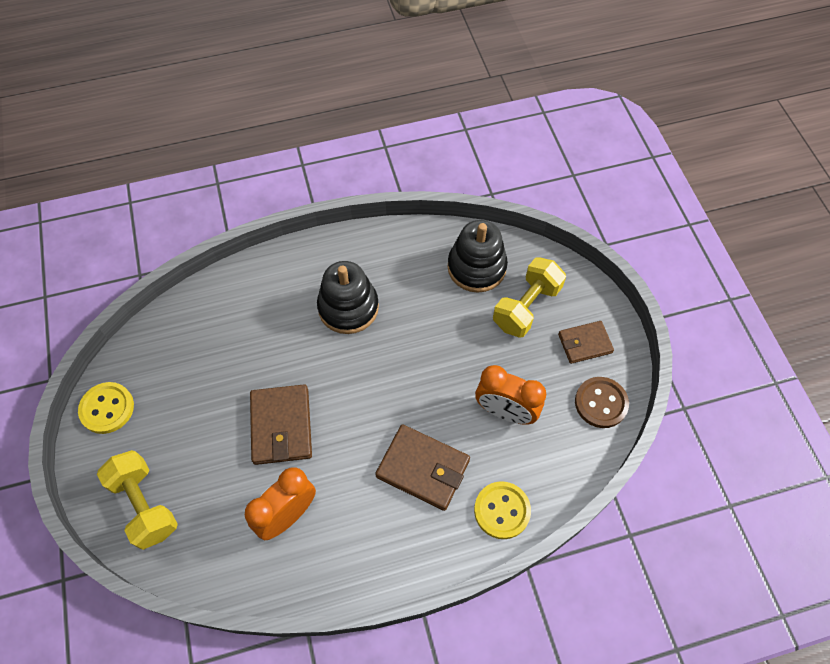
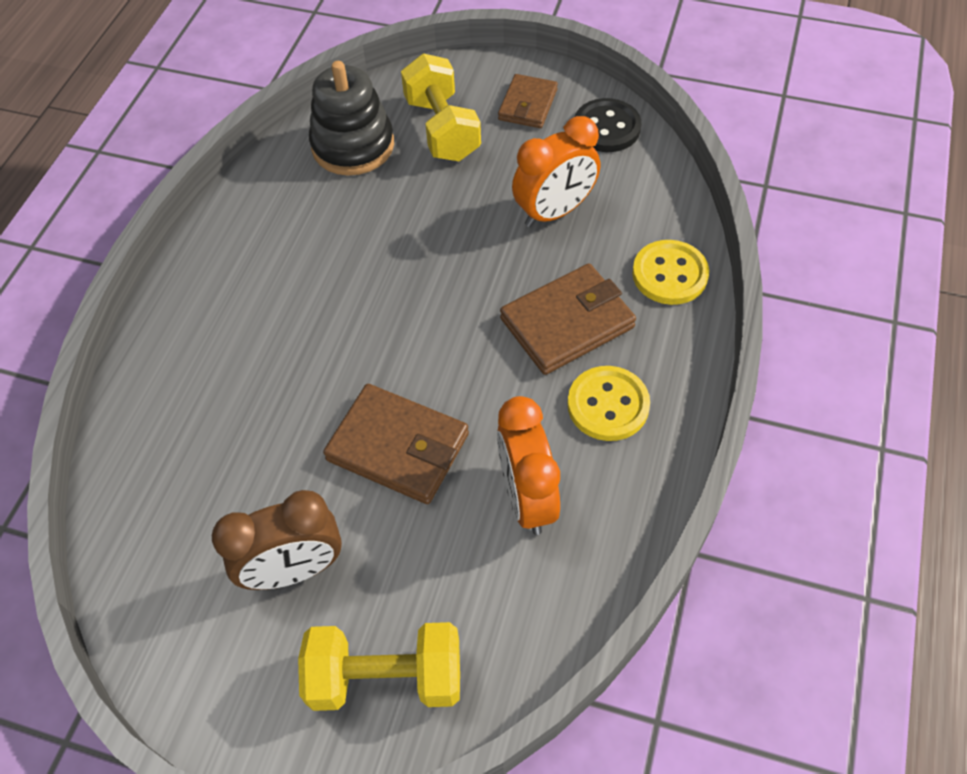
camera: 55 degrees left, 5 degrees down
(107, 408) = (191, 667): yellow button -> yellow button (608, 405)
(181, 421) = (294, 570): none -> brown clock
(348, 307) = (292, 294): black stacking toy -> none
(601, 403) = (606, 128): brown button -> black button

